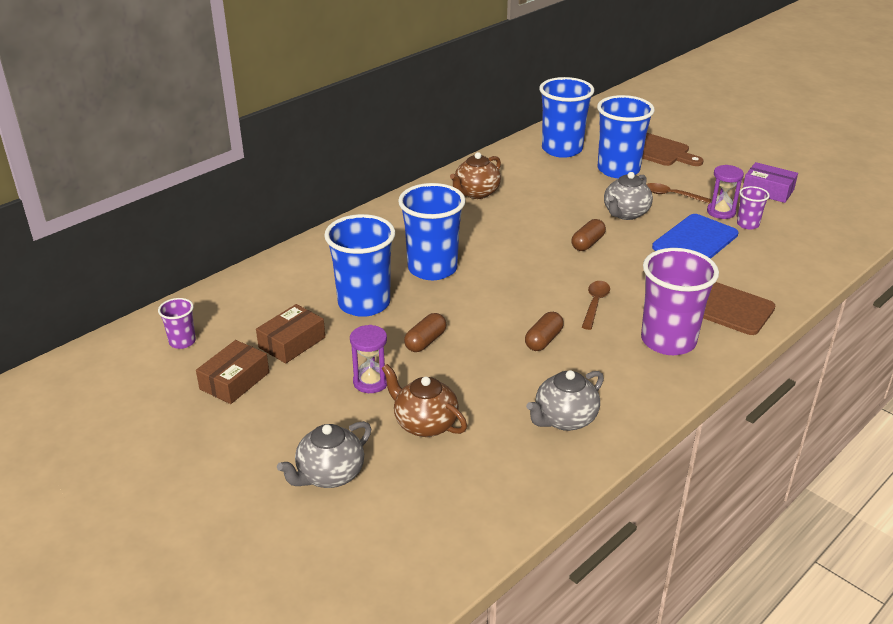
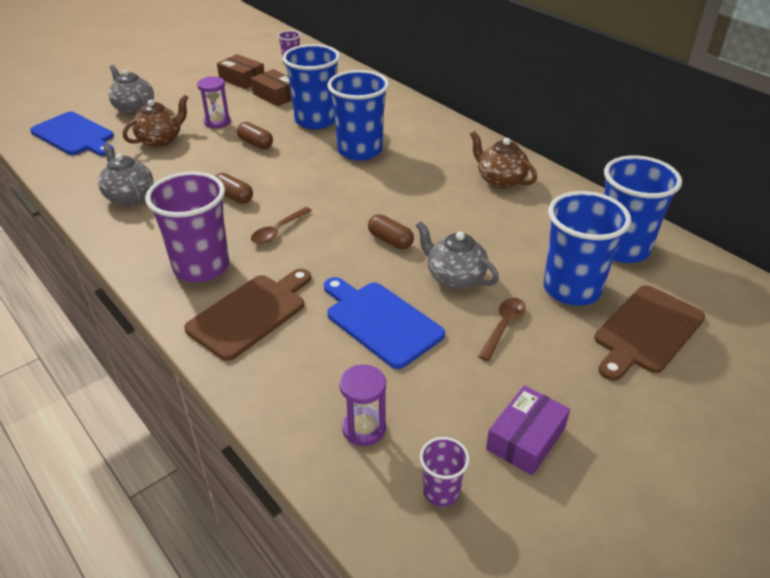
camera: 95 degrees right, 5 degrees up
(419, 519) = (75, 135): none -> blue cutting board
(595, 304) = (278, 231): brown spoon -> brown spoon turned 105 degrees clockwise
(721, 212) = (457, 366): purple hourglass -> purple hourglass (364, 428)
(747, 224) = (422, 386): purple cup -> purple cup (441, 491)

